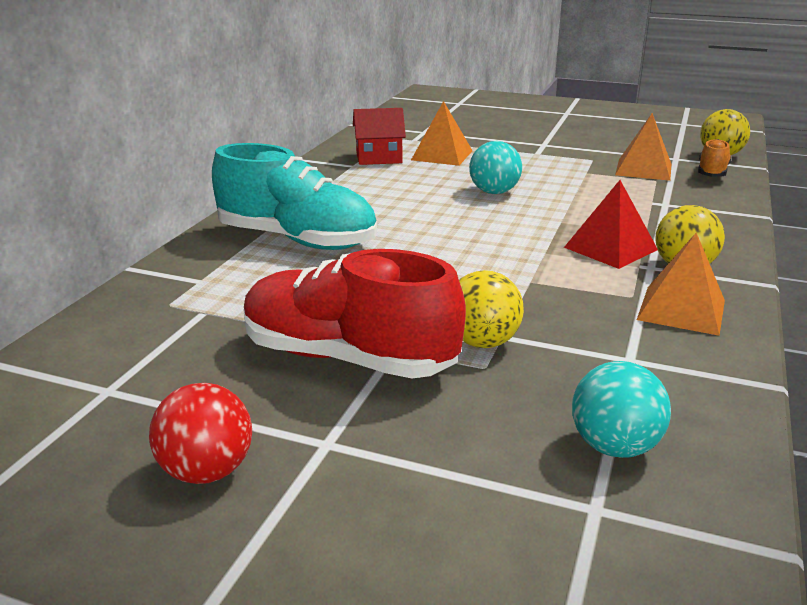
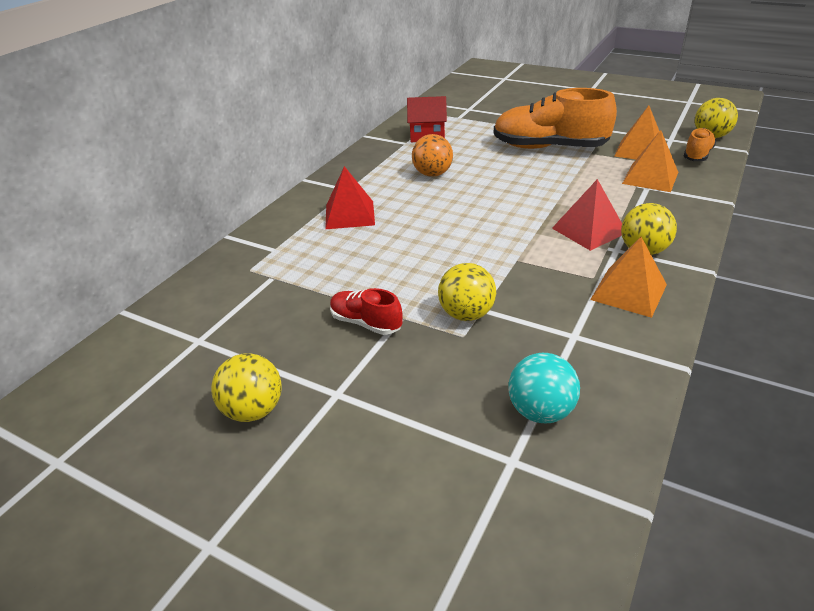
camera: 10 degrees right, 10 degrees up
(207, 471) = (253, 410): red ball -> yellow ball
(297, 240) = (350, 214): turquoise shoe -> red pyramid
(348, 358) = (366, 323): red shoe -> red shoe, size x0.49
(396, 196) = (432, 174): none -> orange ball
(442, 155) = (477, 133): orange pyramid -> orange pyramid (650, 177)
(494, 192) = (510, 172): turquoise ball -> none
(534, 168) = (549, 147): none -> orange shoe

